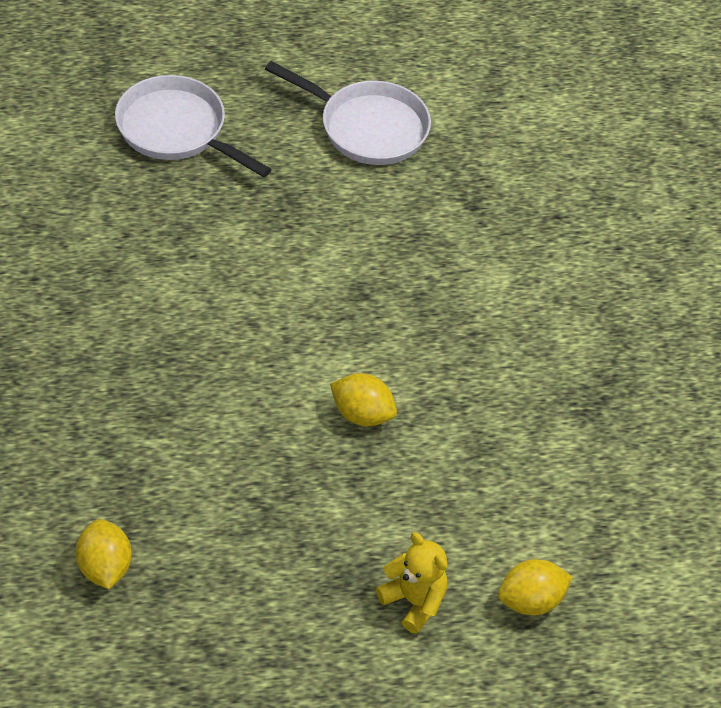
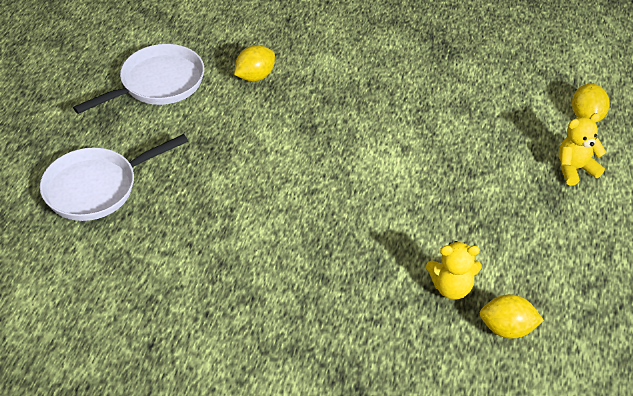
camera: 65 degrees left, 5 degrees down
(149, 497) = (452, 287): none -> yellow teddy bear
(362, 414) = (416, 154): yellow lemon -> yellow lemon (255, 76)

